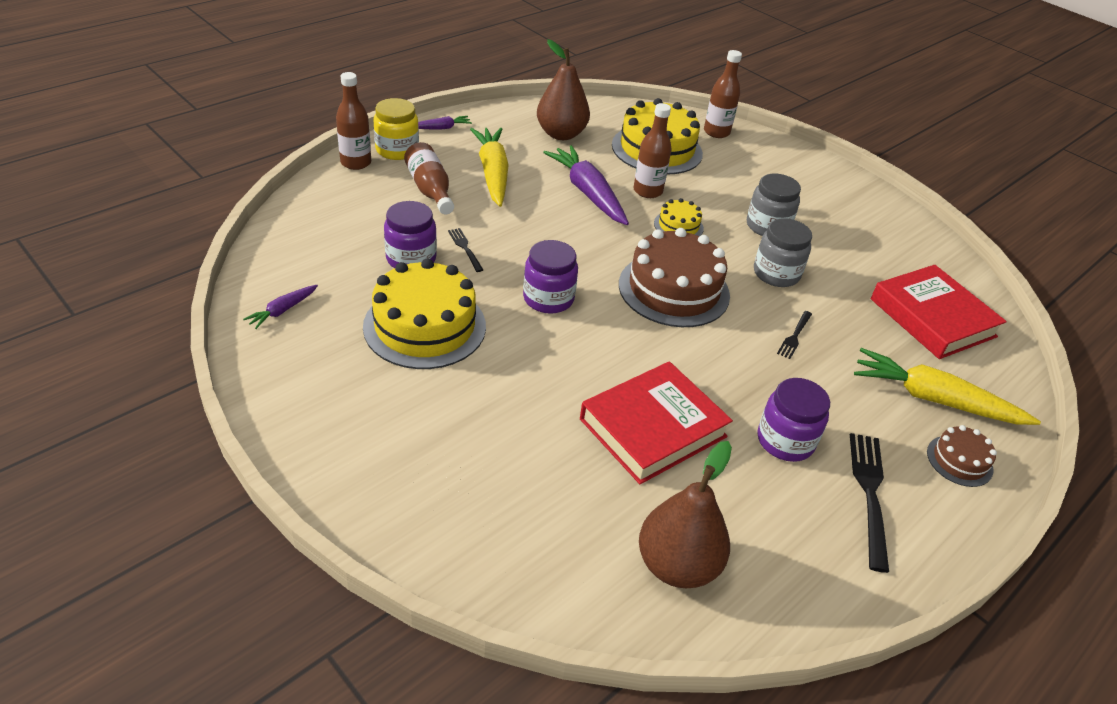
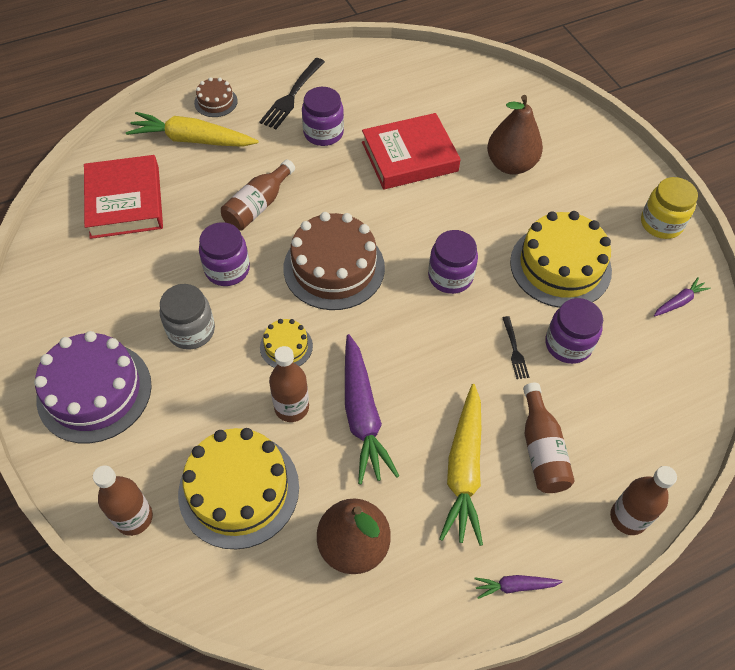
camera: 160 degrees left, 15 degrees up
(397, 150) = (577, 539): yellow jar -> yellow jar (661, 223)
(677, 565) = (431, 84): brown pear -> brown pear (510, 164)
(776, 274) = (227, 269): grey jar -> purple jar
(794, 336) = (258, 205): black fork -> brown bottle
(806, 183) = (94, 391): none -> purple cake
(935, 400) = (192, 140): yellow carrot -> yellow carrot turned 150 degrees clockwise

